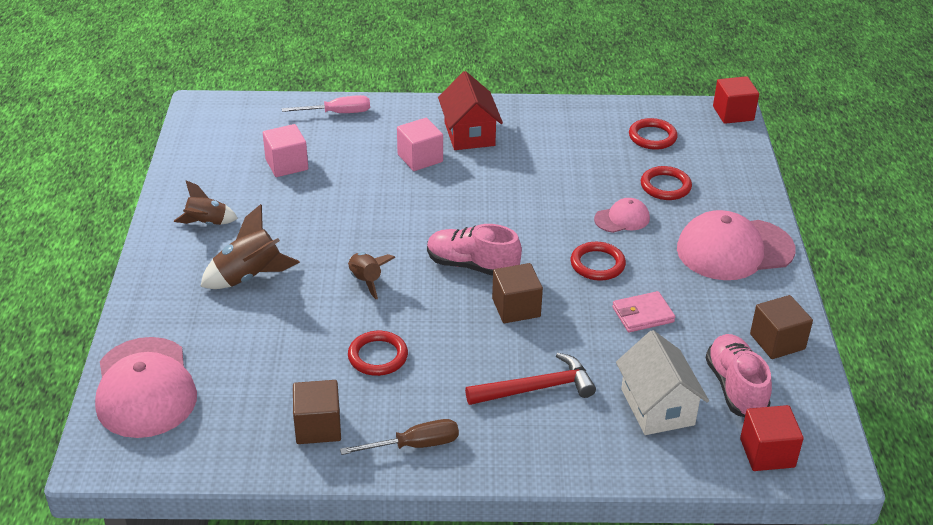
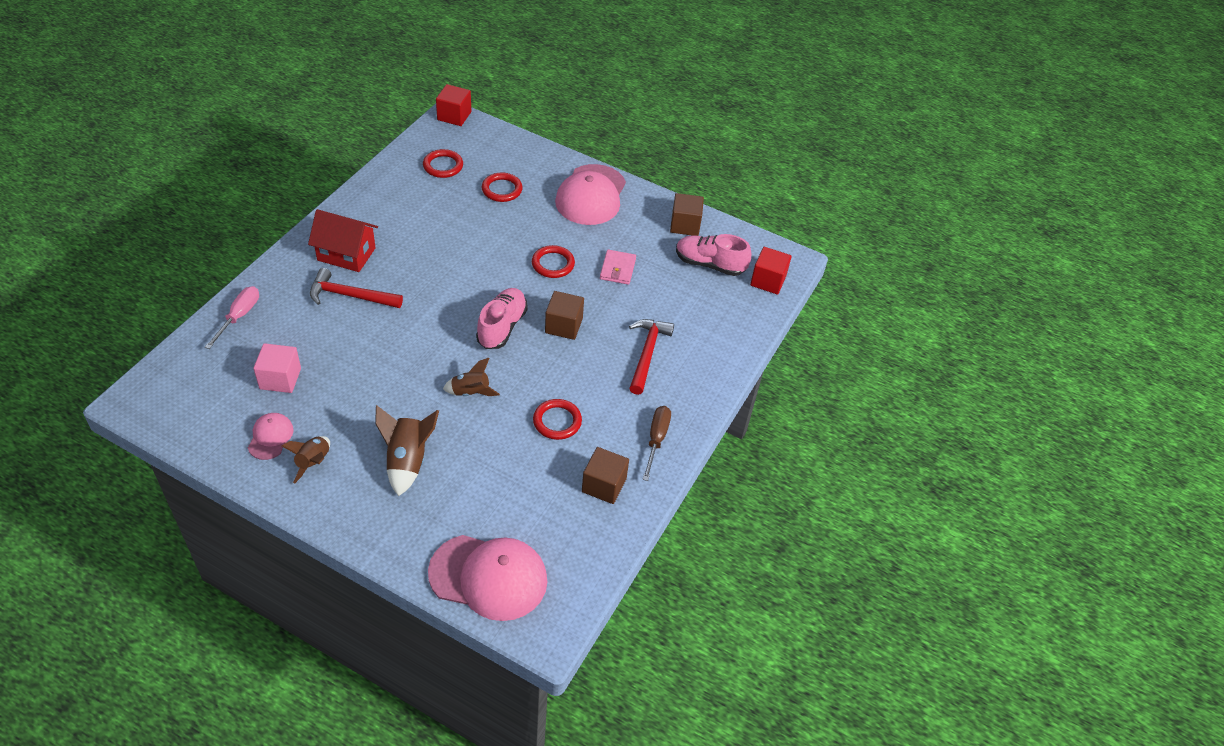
camera: 65 degrees left, 10 degrees up
(420, 158) = (350, 295): pink cube -> red hammer
(472, 265) = (502, 327): pink shoe -> pink shoe turned 150 degrees clockwise
(622, 219) = (517, 228): pink cap -> pink cap (270, 437)
(657, 407) = (701, 306): white house -> none

